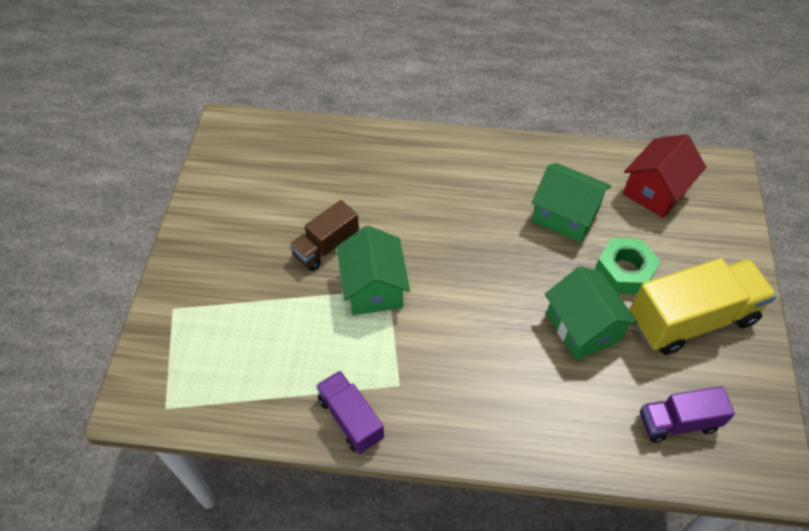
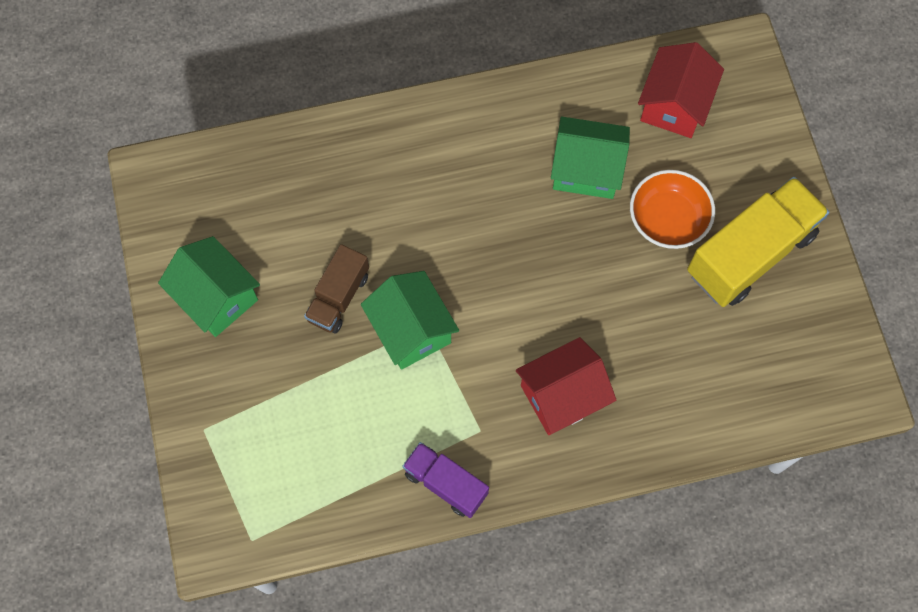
camera: 20 degrees left, 15 degrees up
(483, 380) = (562, 396): none -> red house
(583, 327) = (644, 300): green house -> green house (216, 297)
(624, 271) = (668, 219): green nut -> orange bowl
(678, 422) = (764, 373): purple truck -> none

